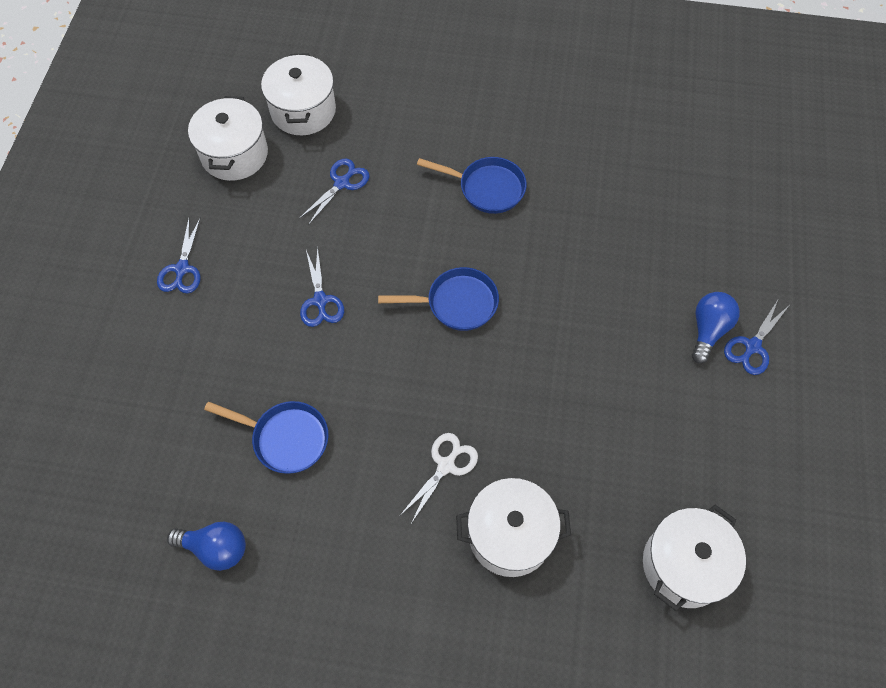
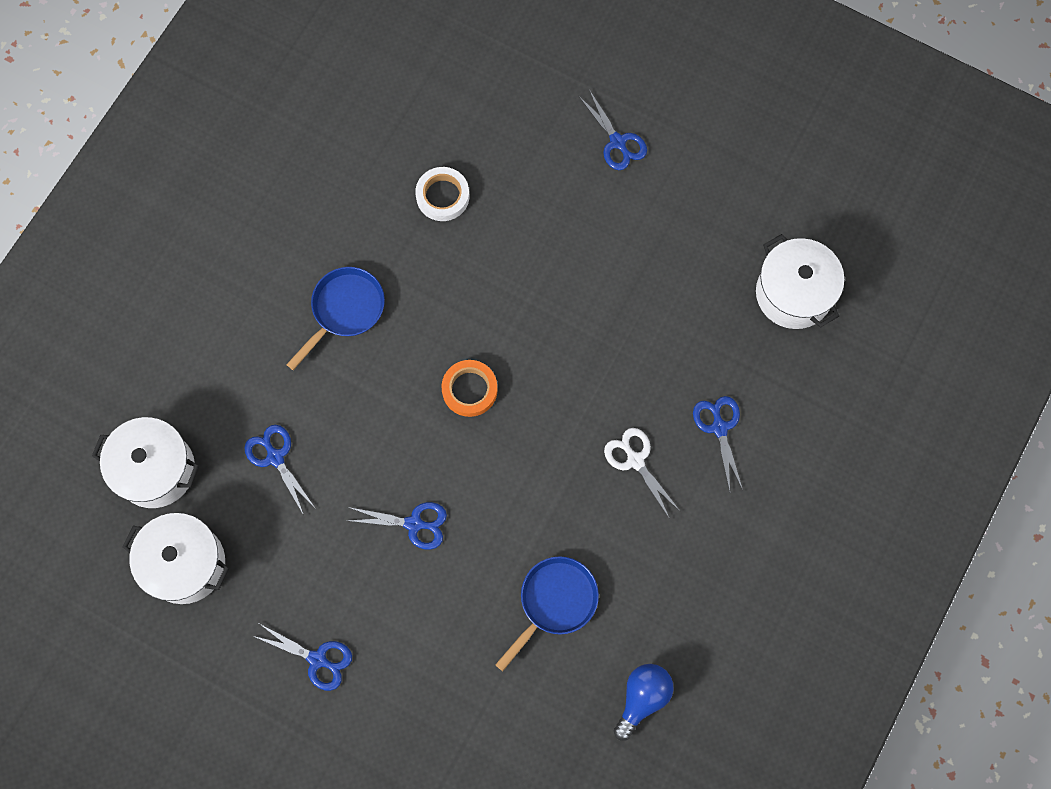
camera: 70 degrees left, 10 degrees up
(457, 303) = (469, 390): blue pan -> orange tape
(510, 535) = (719, 428): white pot -> blue scissors
(623, 224) = (442, 196): none -> white tape
(708, 330) = (587, 172): blue light bulb -> none

